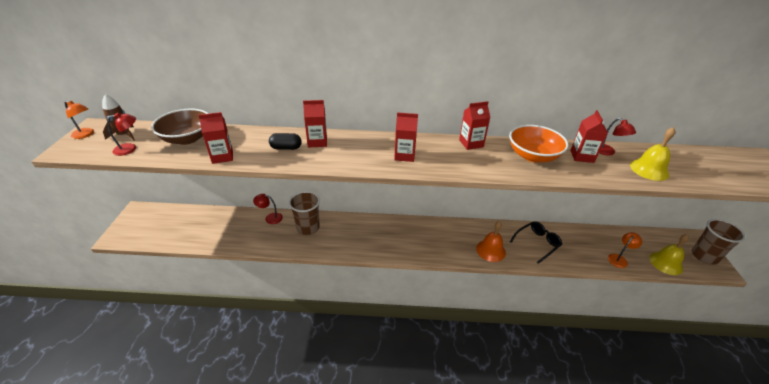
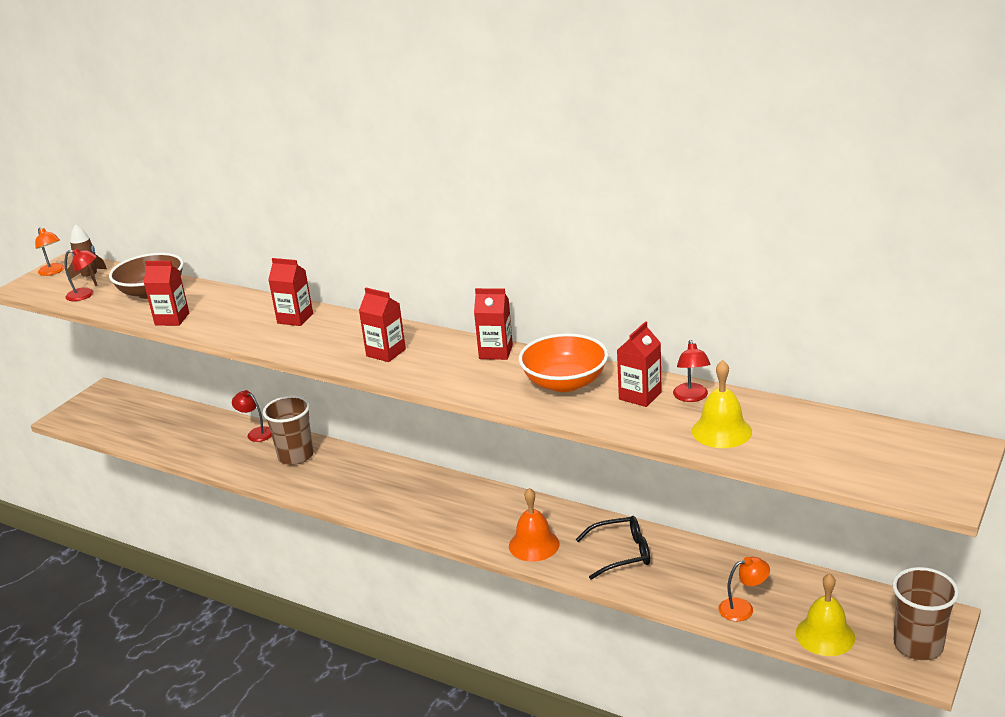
camera: 30 degrees right, 10 degrees down
(286, 148) = (251, 320): black capsule -> none

